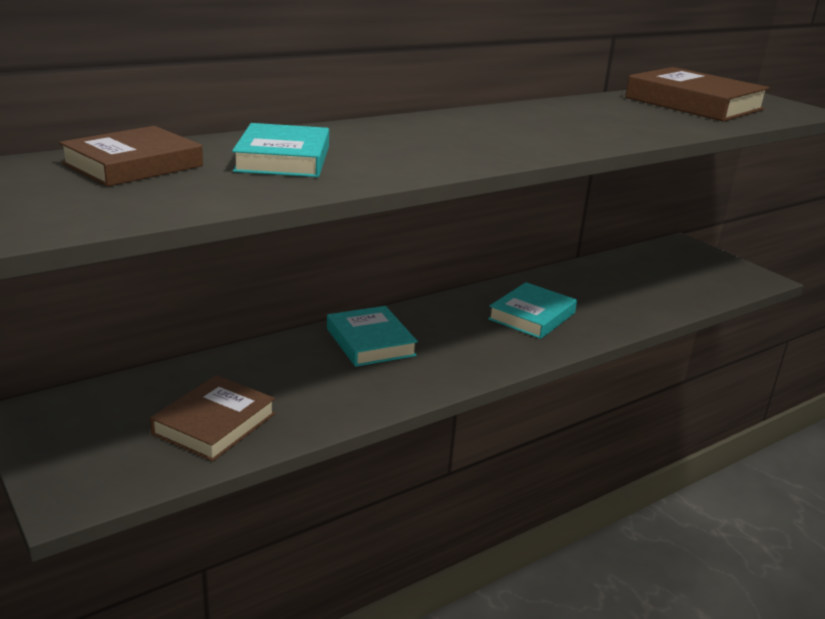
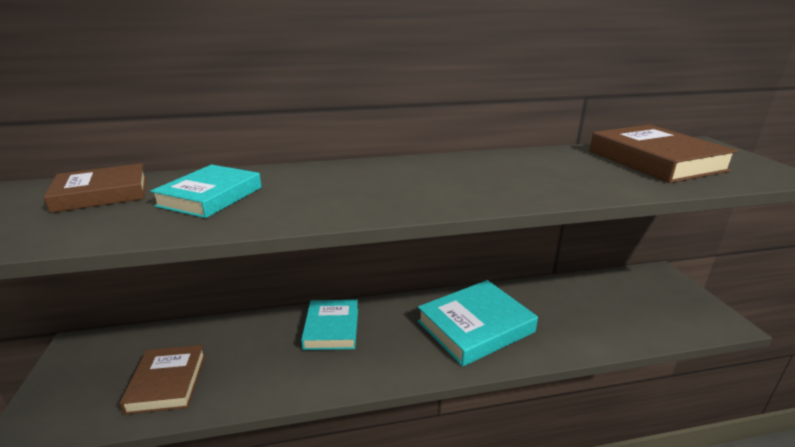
camera: 25 degrees right, 0 degrees up
(214, 424) = (167, 382): brown book -> brown book turned 60 degrees counterclockwise
(532, 316) = (475, 326): turquoise book -> turquoise book, size x1.51

